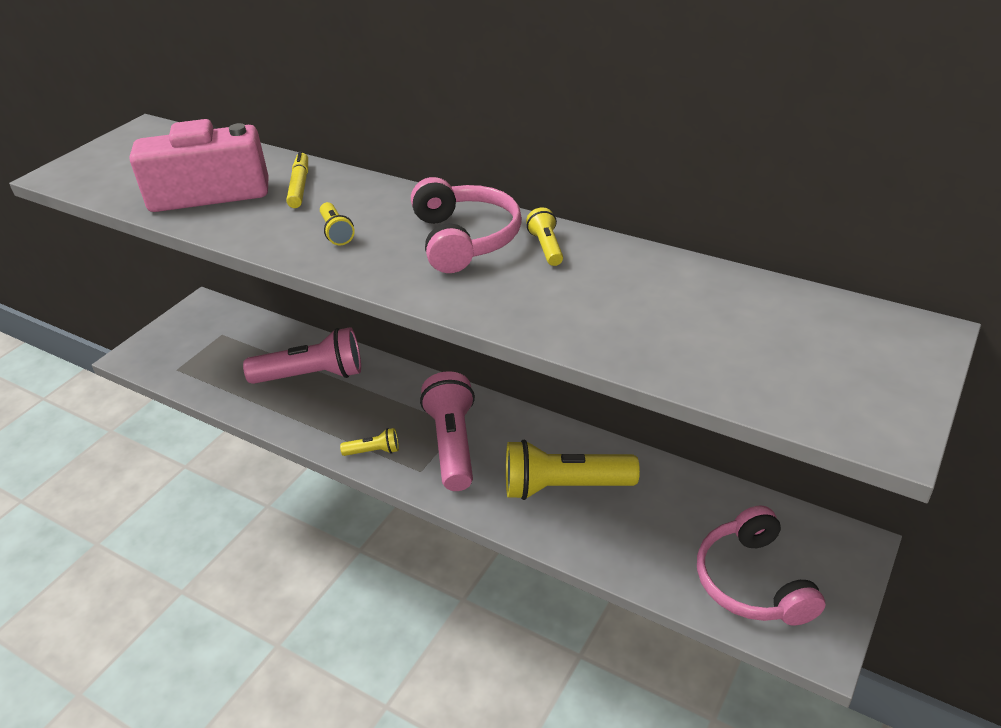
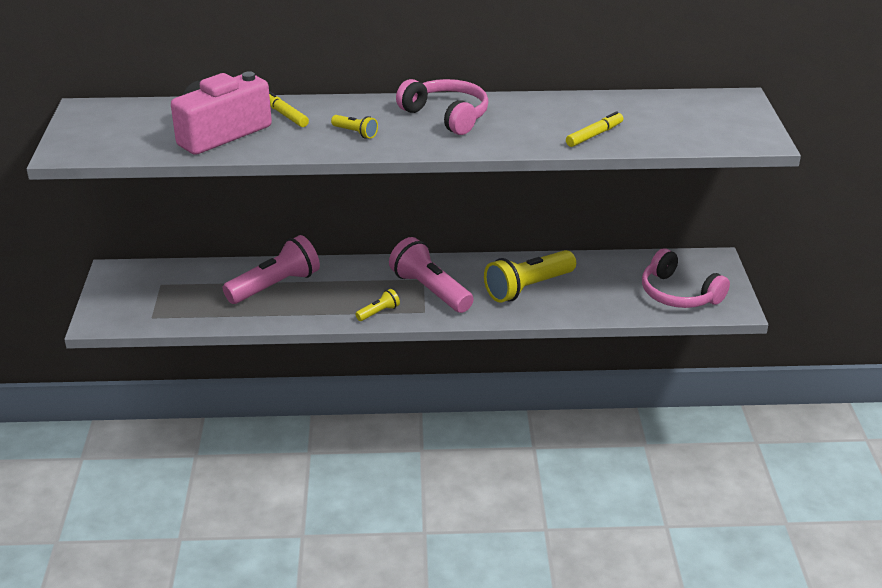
camera: 35 degrees left, 5 degrees down
(546, 247) = (503, 108): yellow flashlight -> none
(619, 329) = (594, 135): none -> yellow marker

